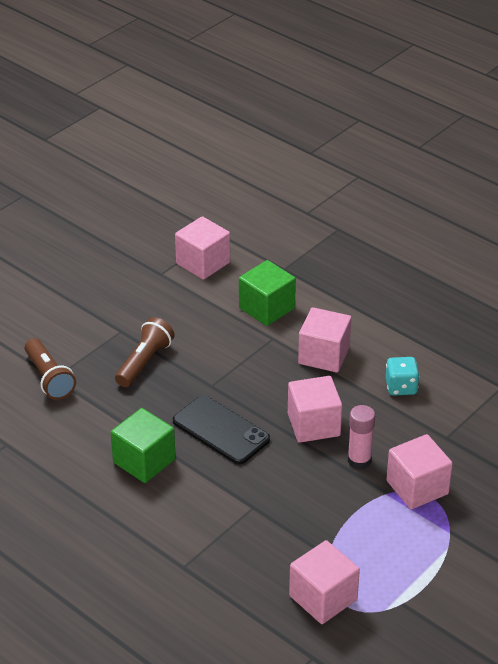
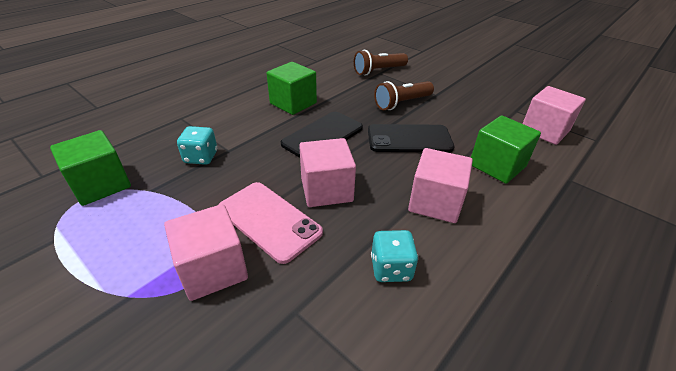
camera: 90 degrees right, 0 degrees up
(144, 362) = (402, 103): brown flashlight -> brown flashlight turned 120 degrees clockwise
(224, 363) = (409, 139): none -> black phone
(268, 527) = (201, 157): none -> turquoise dice
(323, 598) = (101, 185): pink cube -> green cube
(359, 460) = (269, 220): pink glue stick -> pink phone

